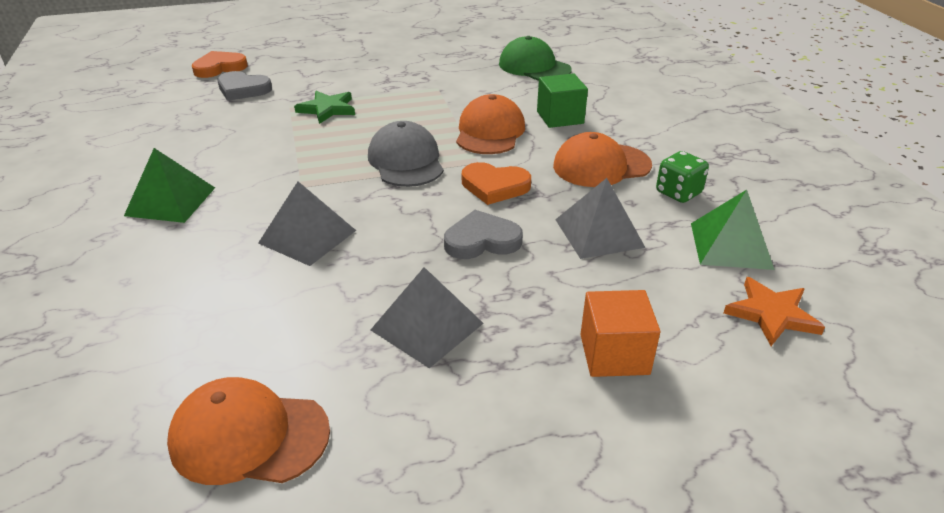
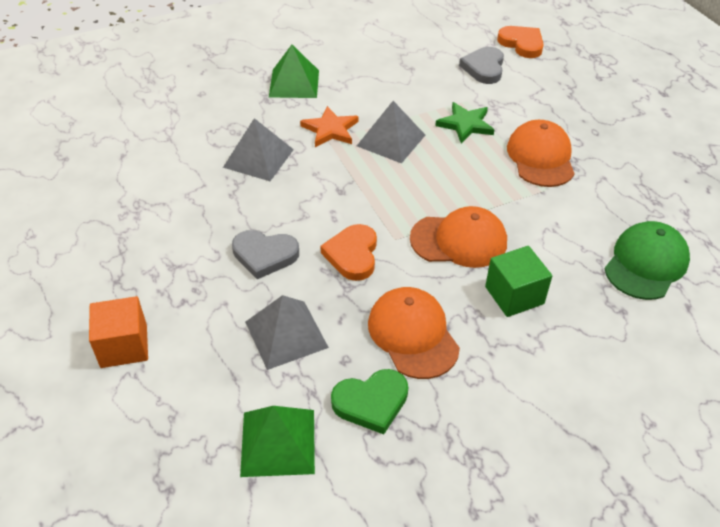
camera: 80 degrees right, 10 degrees up
(249, 436) = (65, 179): orange cap -> orange cap (540, 157)
(406, 161) = (383, 191): grey cap -> none
(427, 326) = (157, 237): grey pyramid -> grey pyramid (391, 140)
(482, 240) = (265, 255): grey heart -> grey heart turned 120 degrees clockwise
(678, 193) = (371, 402): green dice -> green heart
(771, 314) = (172, 464): orange star -> orange star (330, 129)

